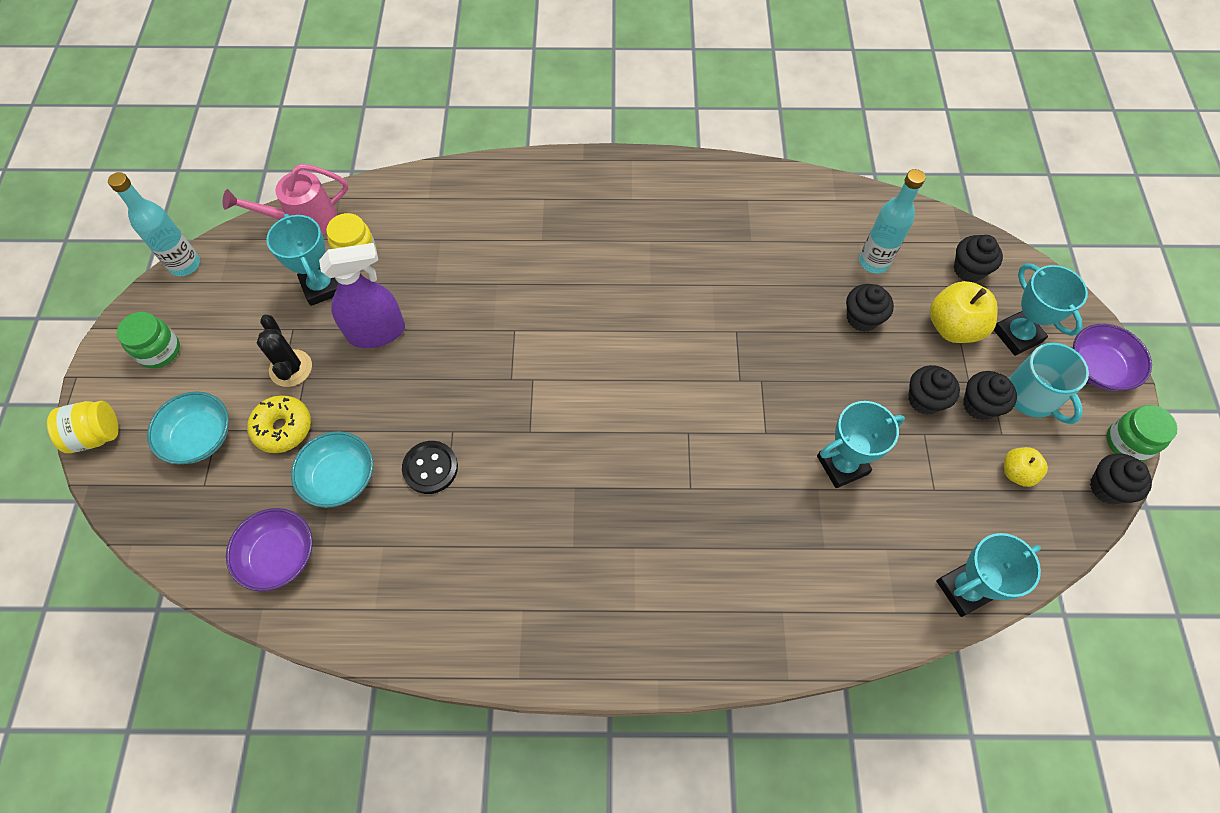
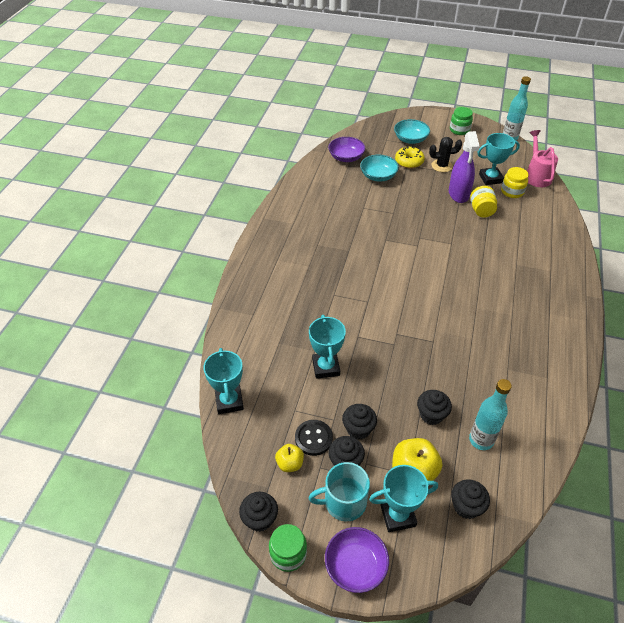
camera: 105 degrees right, 15 degrees down
(96, 435) = (418, 114): yellow jar -> yellow jar (481, 211)
(430, 468) = (375, 203): black button -> black button (313, 438)

